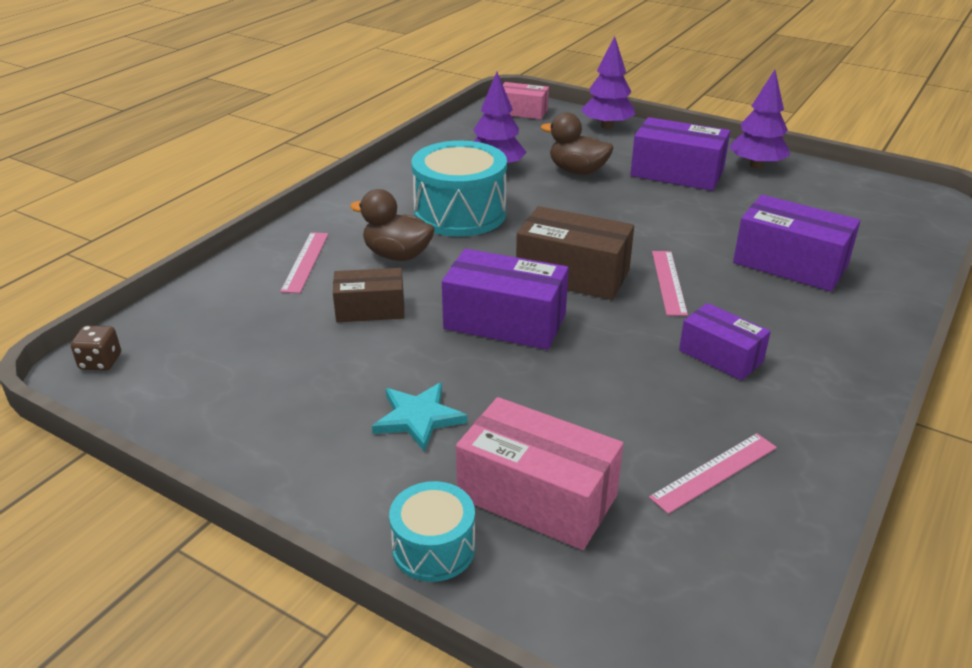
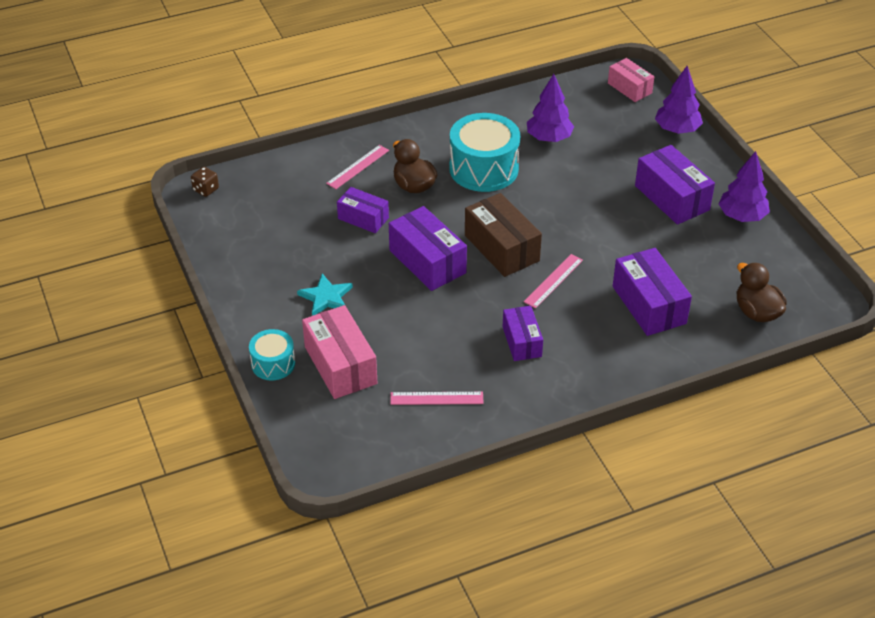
camera: 35 degrees right, 10 degrees up
(370, 309) = (363, 218): brown box -> purple box
(577, 171) = (602, 165): brown duck -> brown duck (756, 312)

